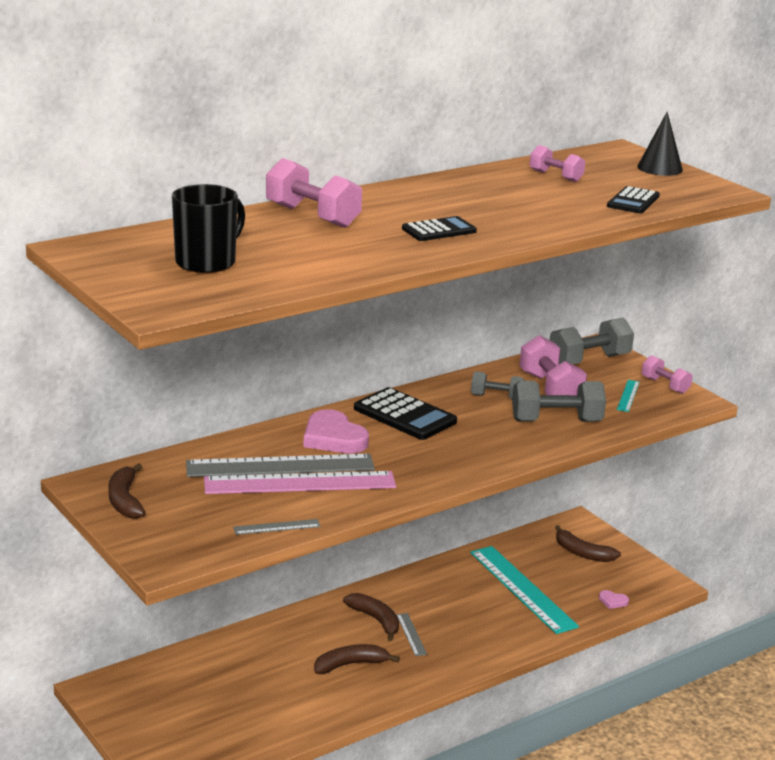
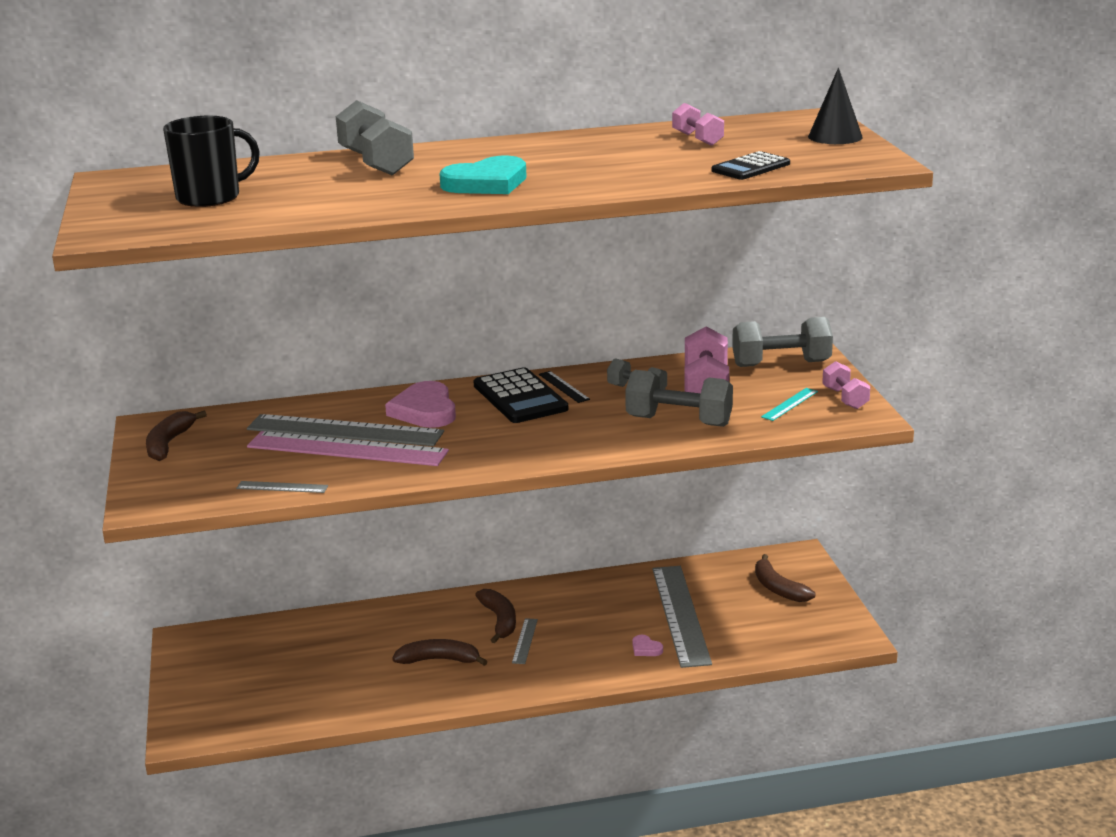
camera: 25 degrees right, 0 degrees up
(312, 216) = (376, 163): pink dumbbell -> grey dumbbell
(432, 401) = (563, 387): none -> black ruler
(439, 230) = (487, 183): black calculator -> turquoise heart
(522, 589) = (680, 615): turquoise ruler -> grey ruler
(613, 601) = (773, 644): pink heart -> pink heart (646, 648)

